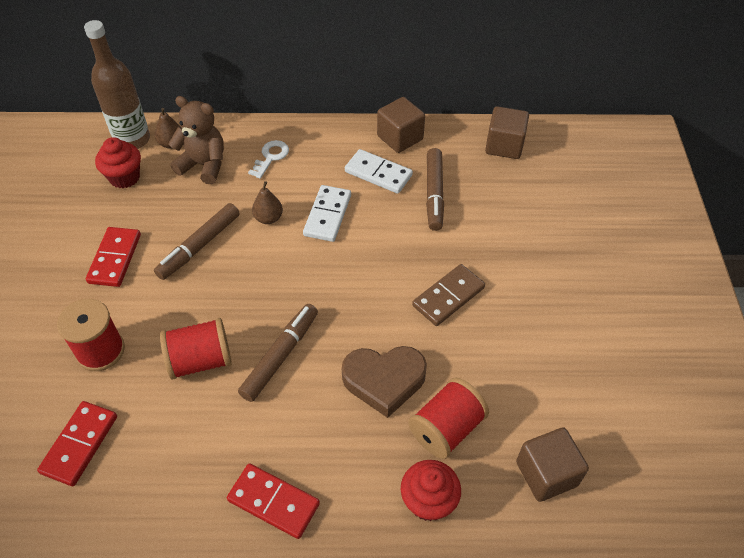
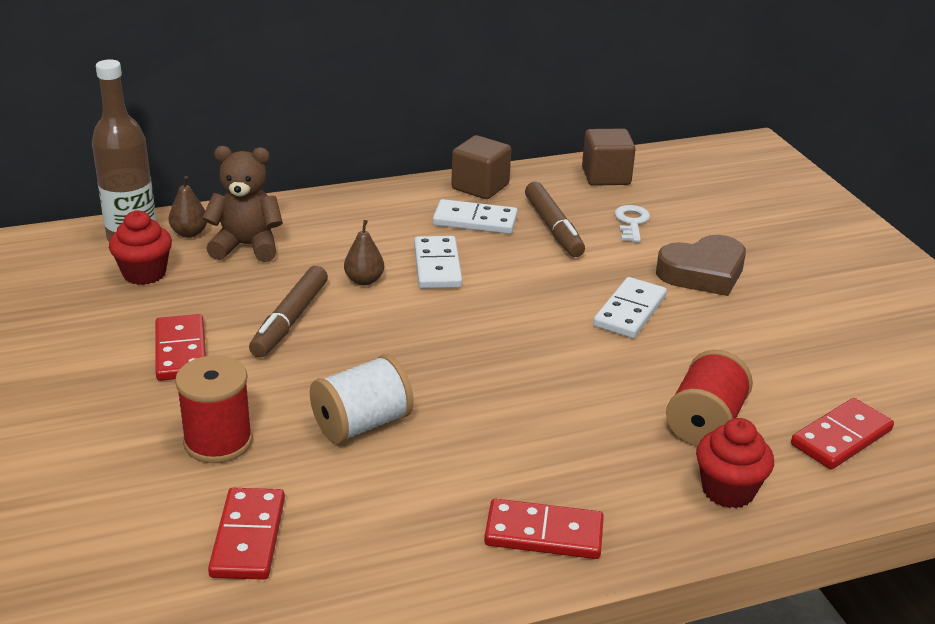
camera: 20 degrees left, 20 degrees down
(200, 360) = (362, 424): red spool -> white spool
(271, 157) = (330, 226): white key -> white key (631, 222)
(280, 356) = (463, 400): brown marker -> none
(384, 381) = (604, 397): brown heart -> brown heart (703, 273)
(448, 297) = (630, 311): brown domino -> white domino
(546, 474) = (841, 437): brown cube -> red domino

